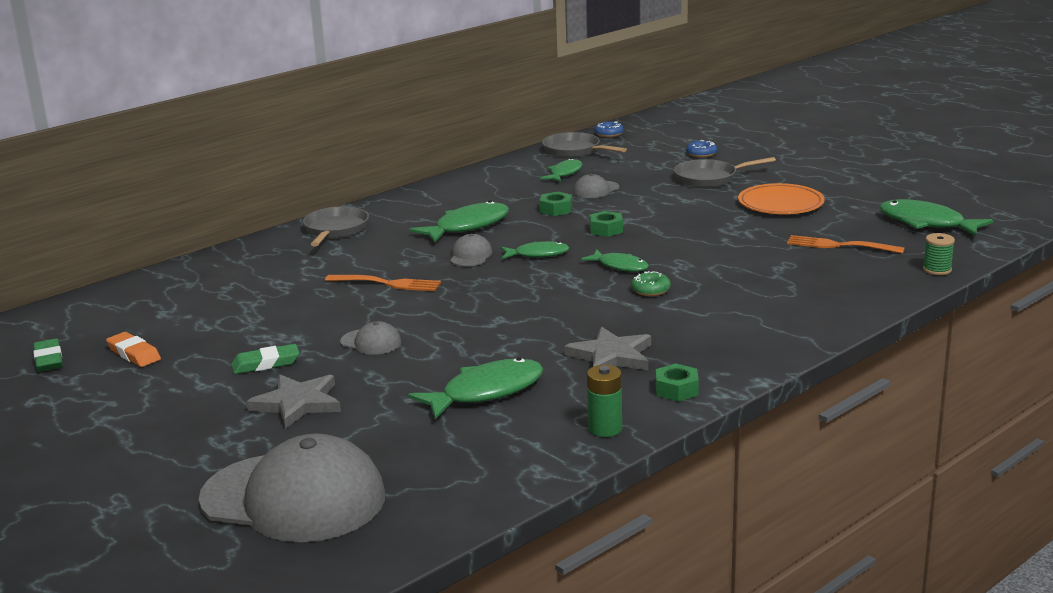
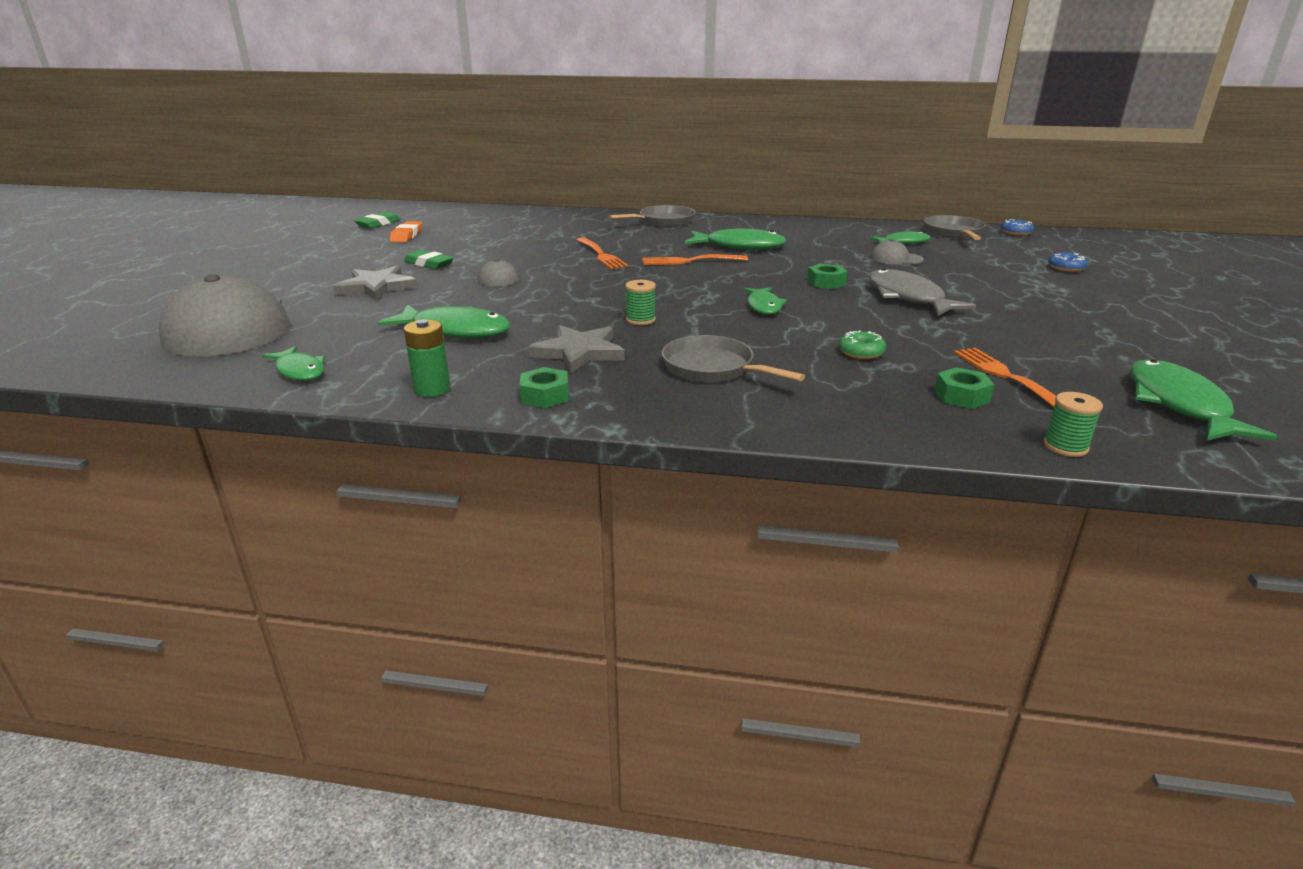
camera: 50 degrees right, 5 degrees up
(470, 255) = (690, 261): grey cap -> orange fork
(538, 254) = (732, 277): green fish -> green fish (299, 371)
(556, 209) = (828, 259): green nut -> green nut (961, 396)
(578, 315) = (640, 320): none -> green spool
(650, 290) = (736, 329): green donut -> green donut (861, 352)
(678, 218) = (908, 298): none -> grey fish
(709, 178) = (1022, 284): grey pan -> grey pan (713, 368)
(780, 204) = (1040, 325): orange plate -> none

